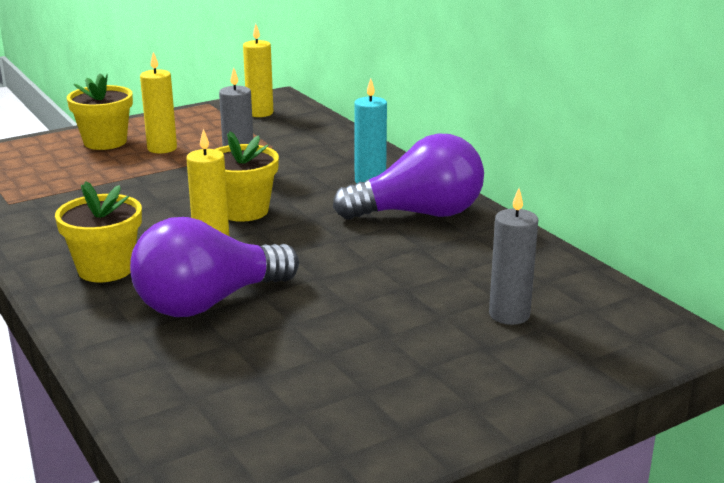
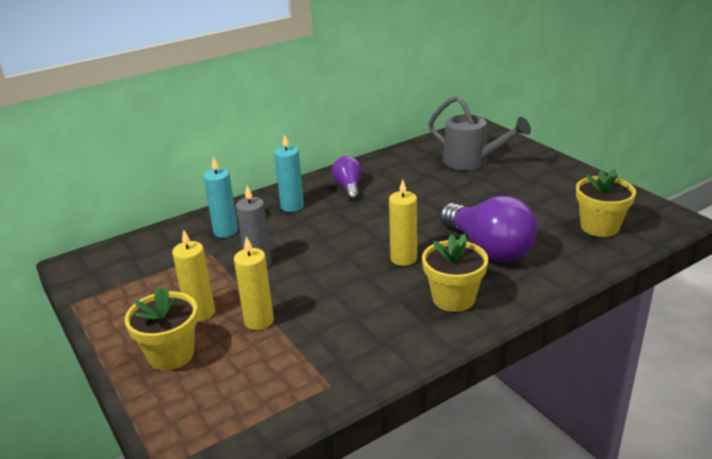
camera: 90 degrees left, 5 degrees up
(244, 211) = (346, 252): yellow flower pot -> yellow flower pot (599, 227)
(260, 113) = (118, 268): yellow candle -> yellow candle (259, 321)
(317, 150) = (225, 231): none -> turquoise candle
(419, 214) = (348, 187): purple light bulb -> purple light bulb, size x0.56
(509, 315) = (471, 161): grey candle -> grey watering can

